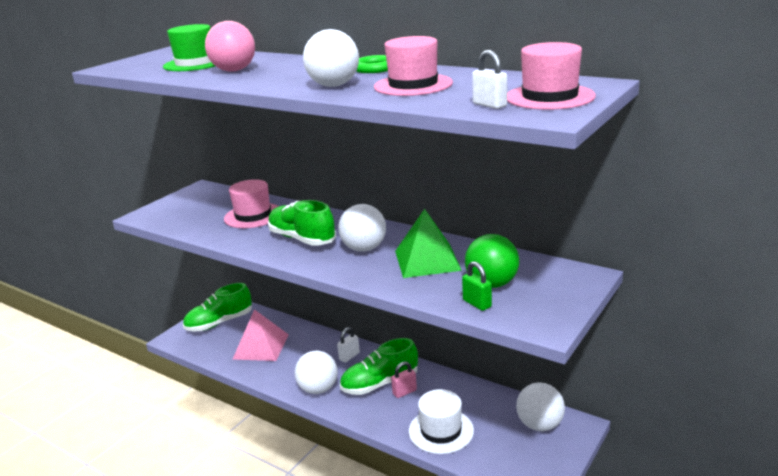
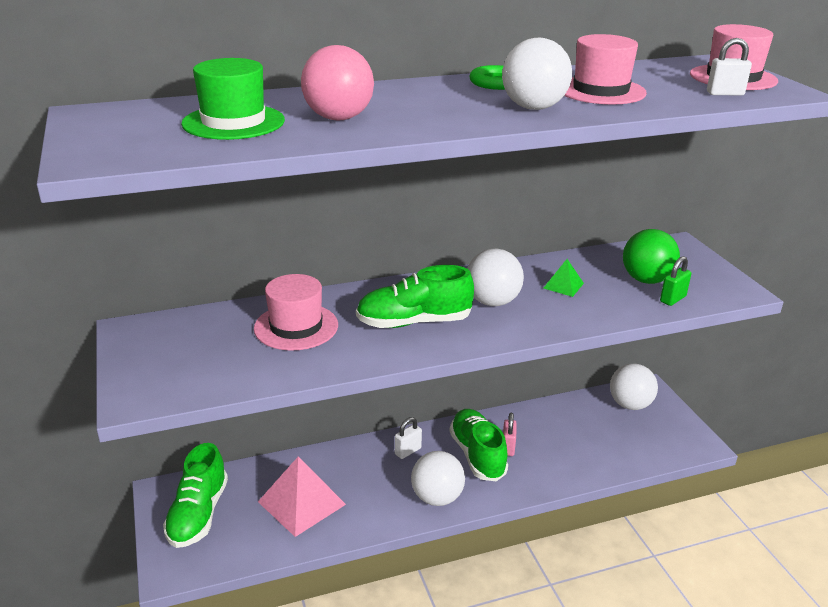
camera: 55 degrees left, 5 degrees up
(349, 356) = (408, 451): white padlock -> white padlock turned 60 degrees clockwise
(380, 383) = (477, 455): green shoe -> green shoe turned 150 degrees clockwise
(427, 260) = (563, 285): green pyramid -> green pyramid, size x0.49
(441, 431) = (585, 456): white hat -> none
(477, 303) = (673, 299): green padlock -> green padlock turned 45 degrees counterclockwise

